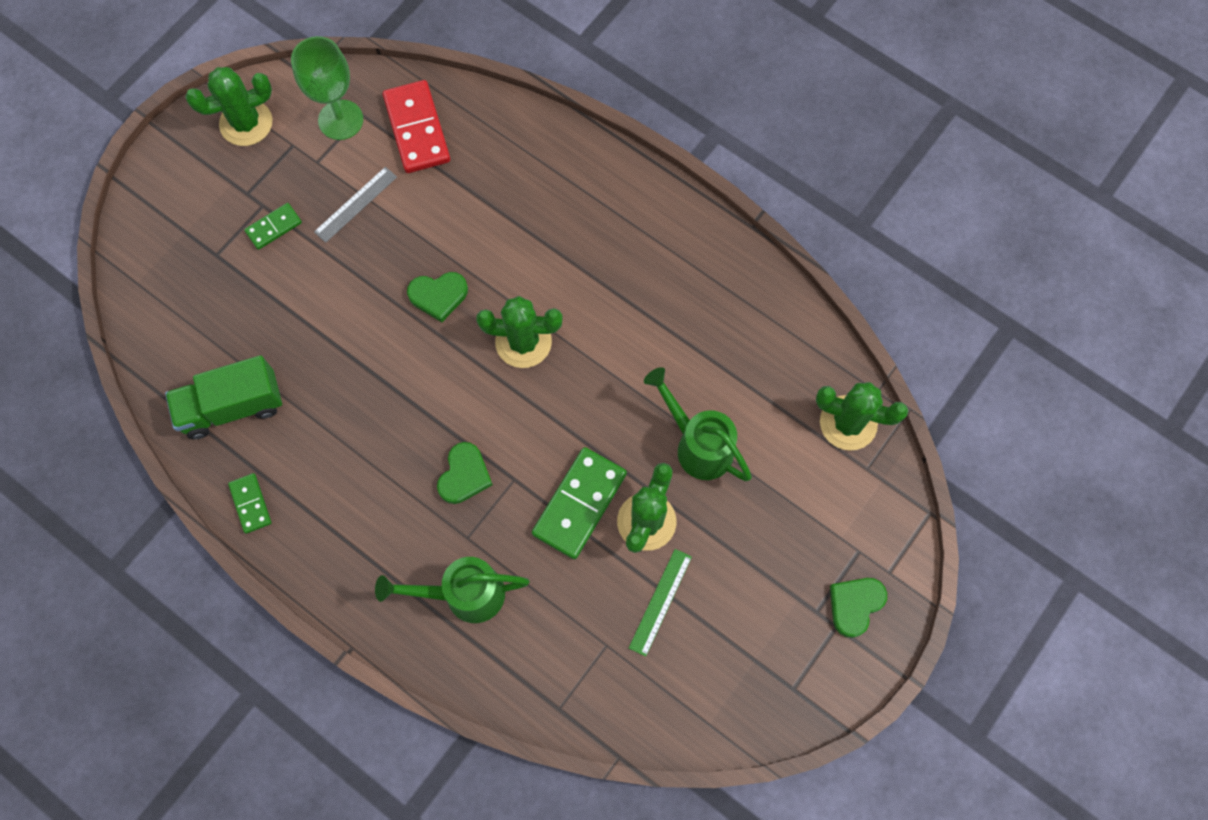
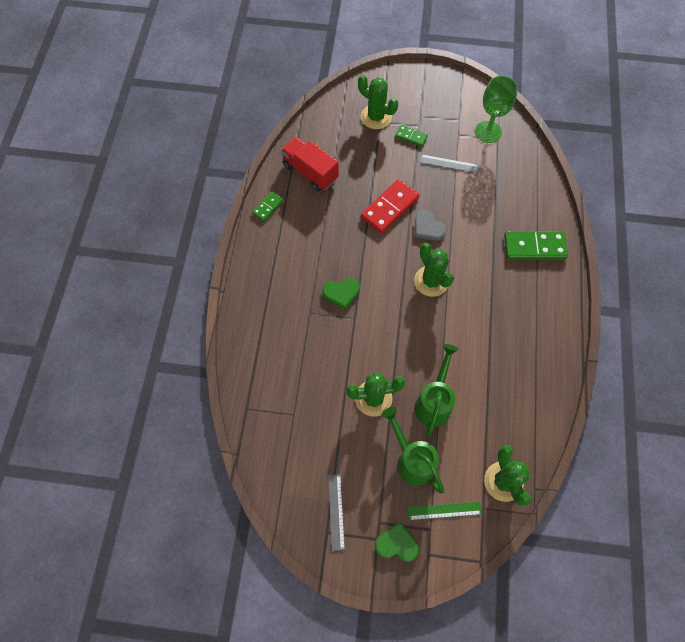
camera: 60 degrees right, 5 degrees down
(232, 406) = (310, 172): green truck -> red truck
(246, 123) = (455, 95): green cactus -> green cactus (376, 117)
(417, 129) = (509, 167): red domino -> red domino (390, 208)
(438, 296) = (428, 227): green heart -> grey heart
(464, 594) = (280, 328): green watering can -> green watering can (411, 460)
(579, 504) = (361, 358): green domino -> green domino (534, 247)
(660, 602) = (333, 430): green ruler -> green ruler (444, 511)
(773, 661) = (336, 511): none -> grey ruler

